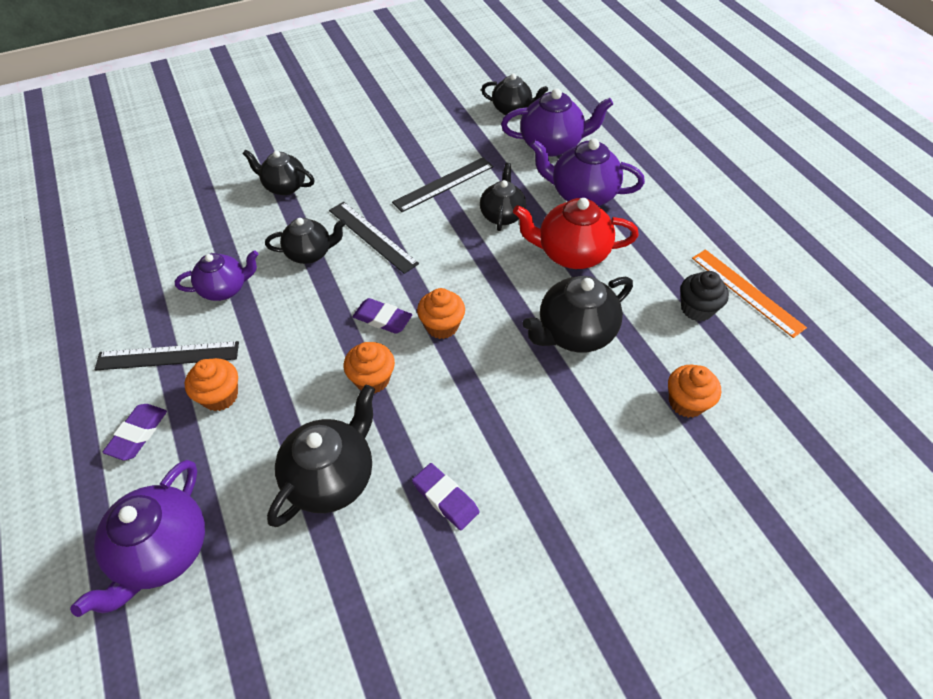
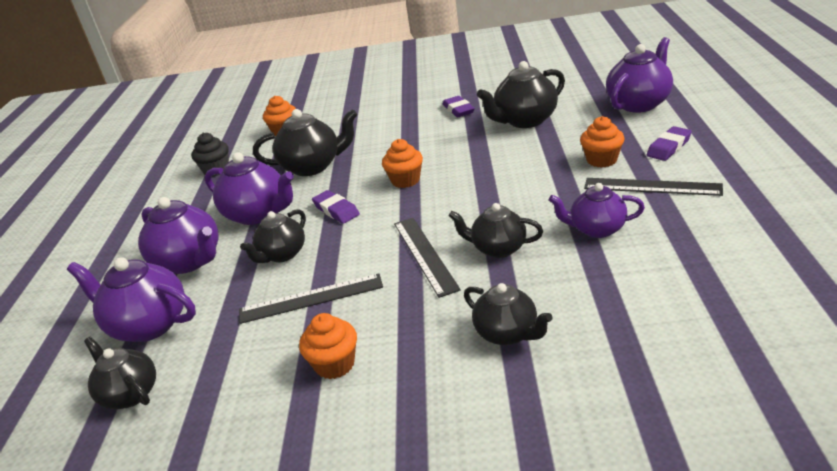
camera: 150 degrees left, 20 degrees down
(372, 379) = (477, 158): orange cupcake -> orange cupcake (335, 364)
(382, 319) = (451, 190): purple eraser -> purple eraser (336, 210)
(571, 253) = (258, 214): red teapot -> purple teapot
(746, 292) = (171, 175): orange ruler -> none

